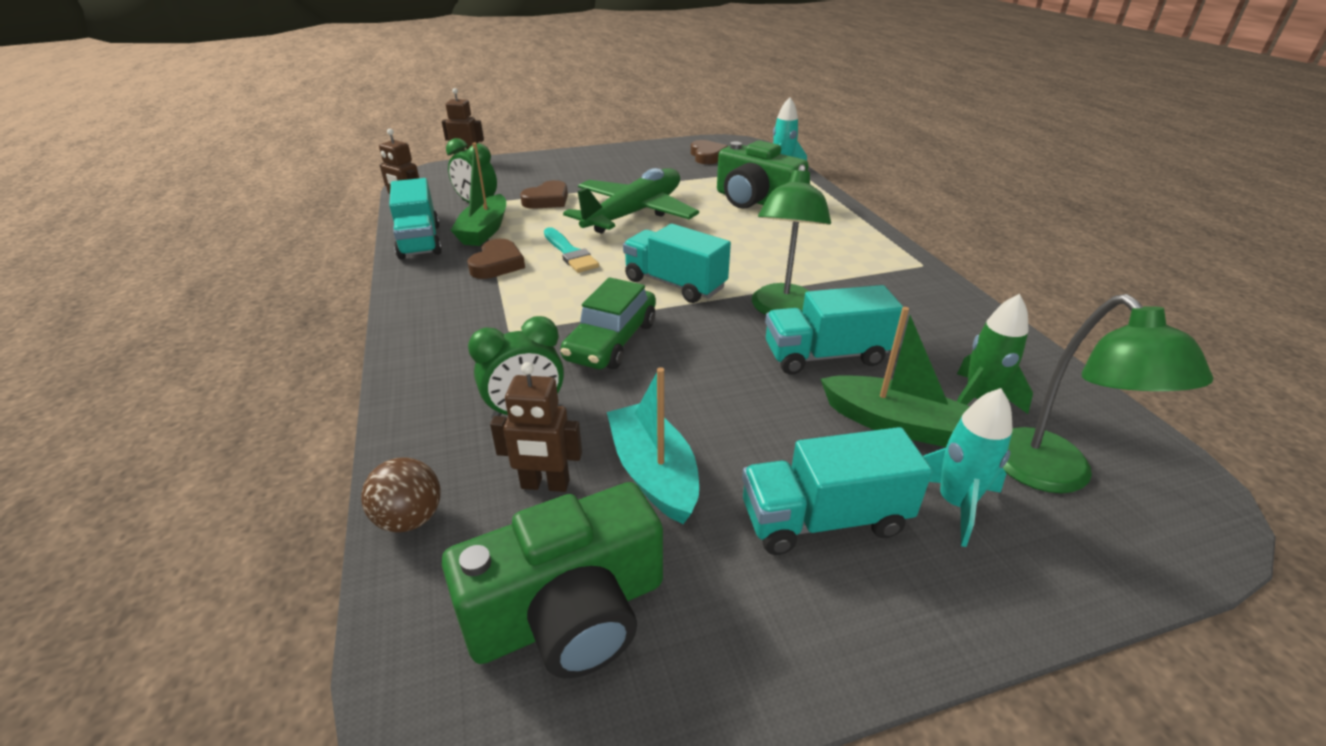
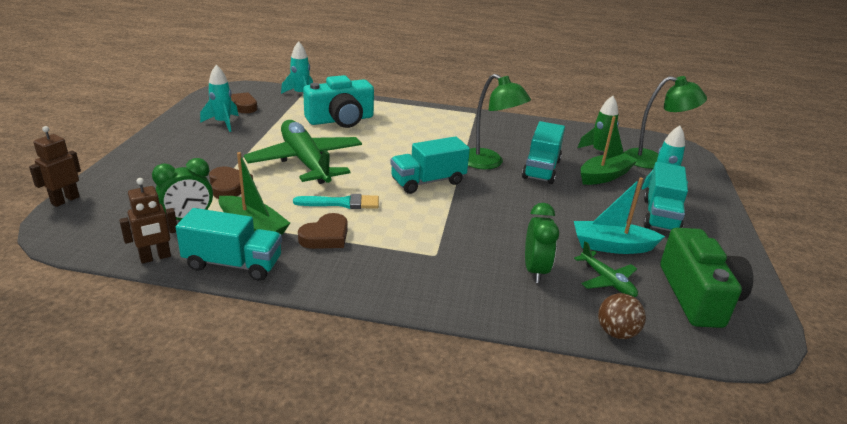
camera: 65 degrees left, 5 degrees down
(497, 264) = (325, 236): brown heart -> brown heart turned 90 degrees clockwise
(545, 485) = (607, 280): brown robot -> green plane
(611, 341) = (479, 222): green car -> none
(663, 161) = (223, 123): none -> turquoise rocket
(755, 200) = (340, 120): green camera -> turquoise camera

